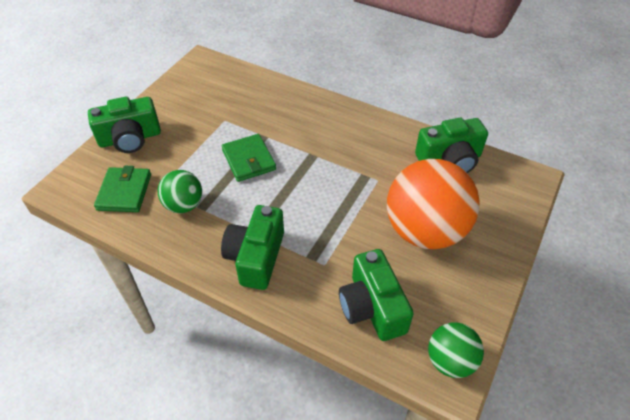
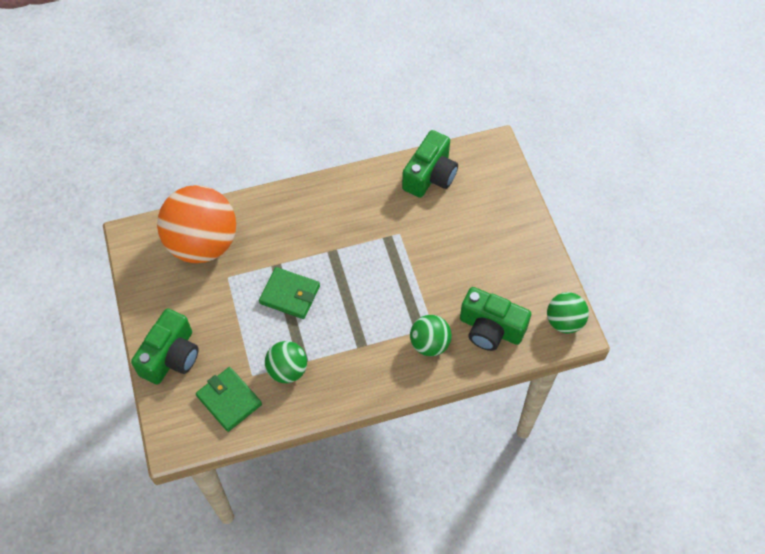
camera: 45 degrees left, 10 degrees up
(256, 257) = (384, 361): green camera -> none
(306, 275) = (429, 344): none -> green ball
(425, 231) = (468, 247): orange ball -> orange ball (203, 244)

